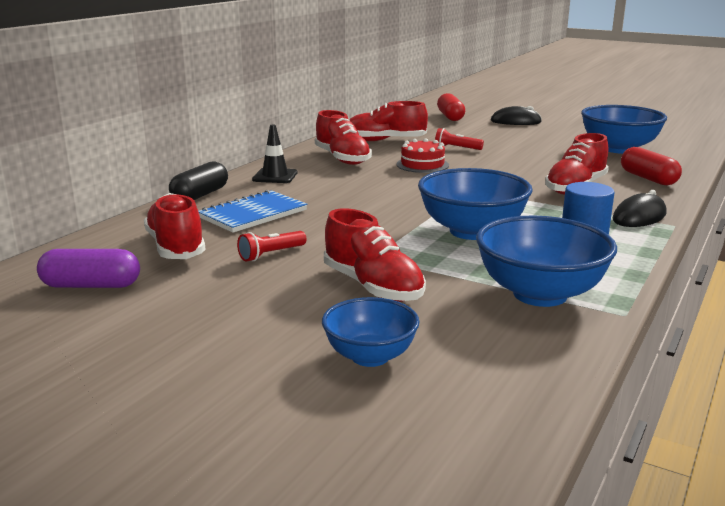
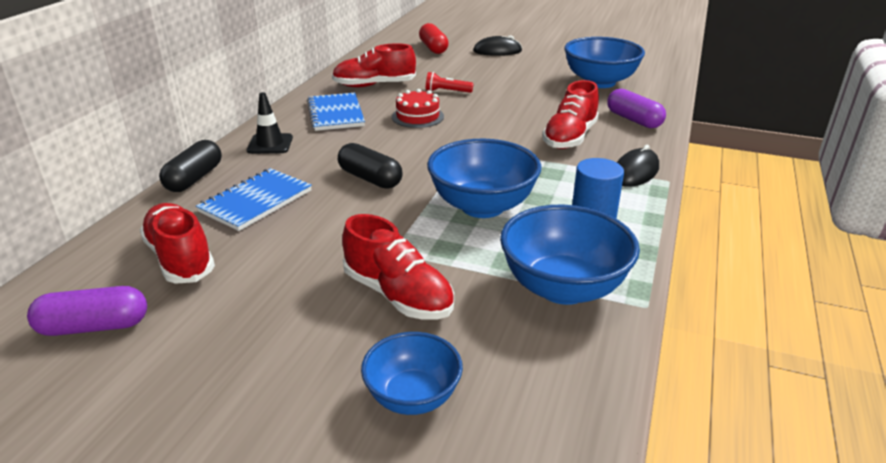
camera: 10 degrees left, 10 degrees up
(271, 254) = (285, 259): red flashlight -> none
(342, 159) = (335, 114): red shoe -> blue notebook
(365, 205) = (370, 178): none -> black capsule
(648, 178) = (633, 120): red capsule -> purple capsule

